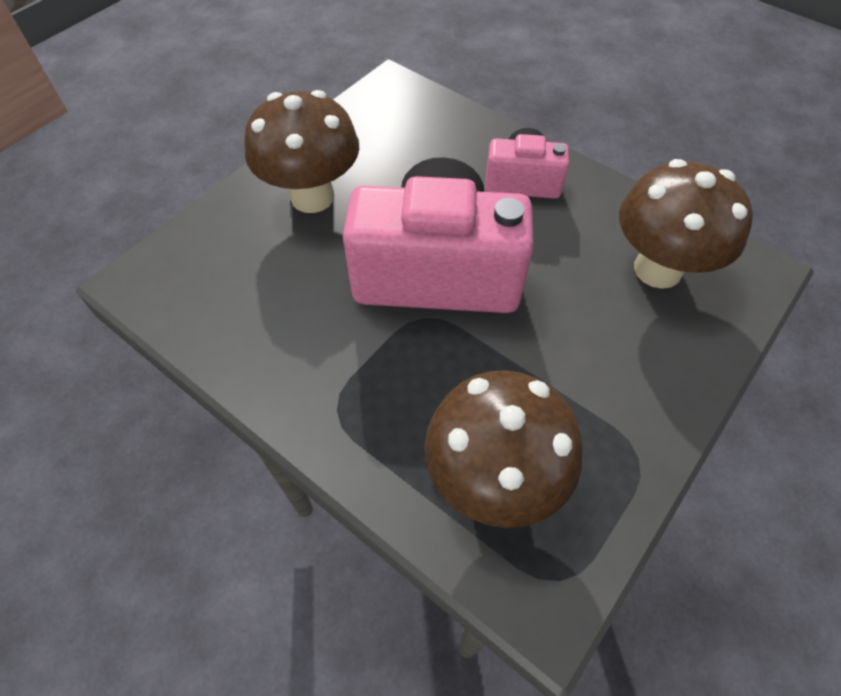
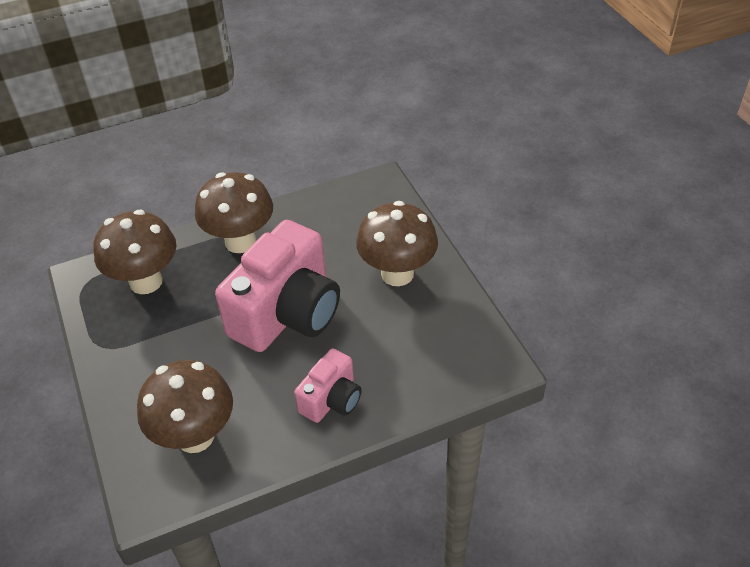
camera: 120 degrees right, 10 degrees down
(341, 394) = (240, 241): none -> brown mushroom

